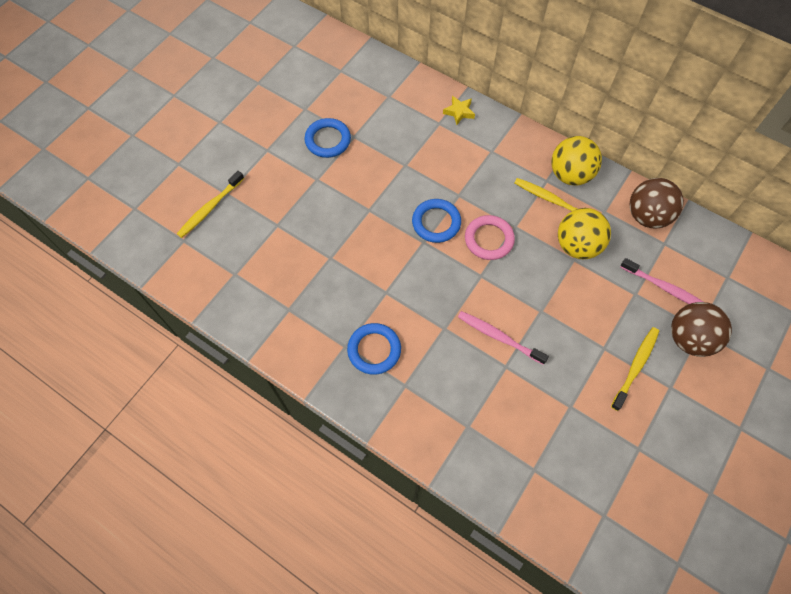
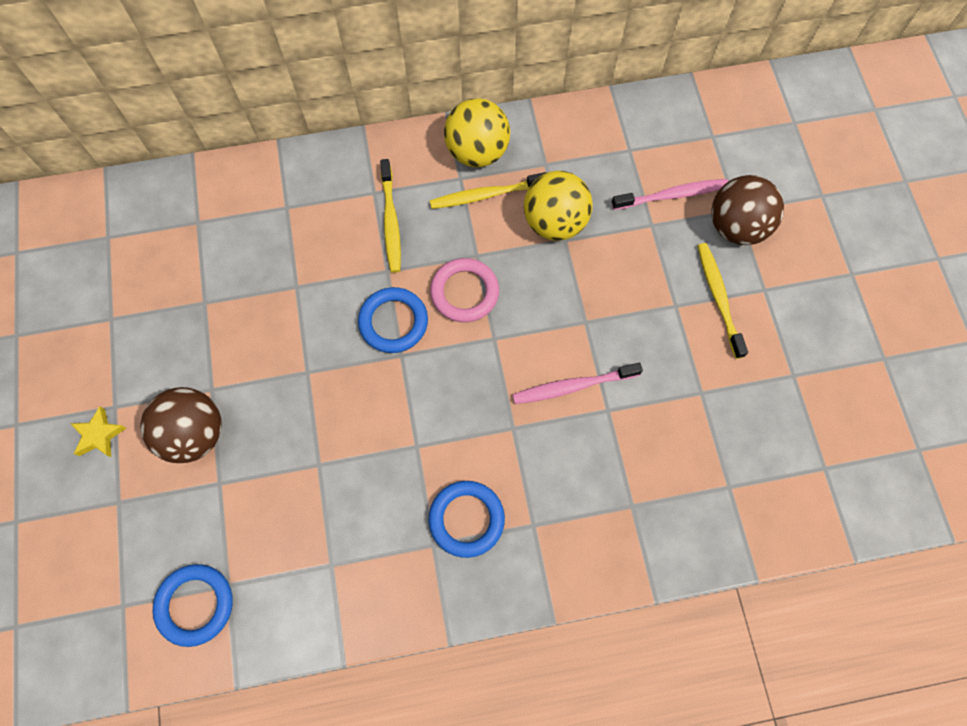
camera: 45 degrees left, 5 degrees up
(210, 208) = (115, 537): yellow toothbrush -> yellow toothbrush (391, 221)
(328, 140) = (177, 333): blue ring -> blue ring (195, 605)
(459, 112) = (296, 176): yellow star -> yellow star (99, 435)
(647, 216) = (588, 135): brown ball -> brown ball (194, 434)

